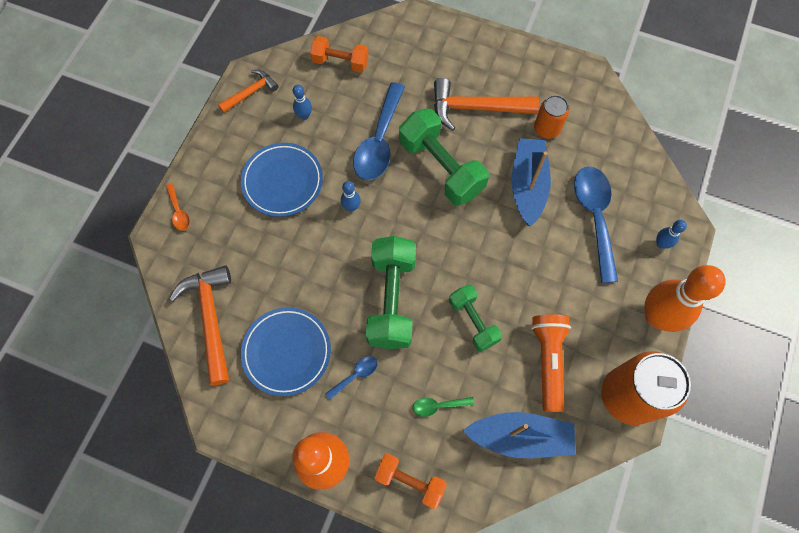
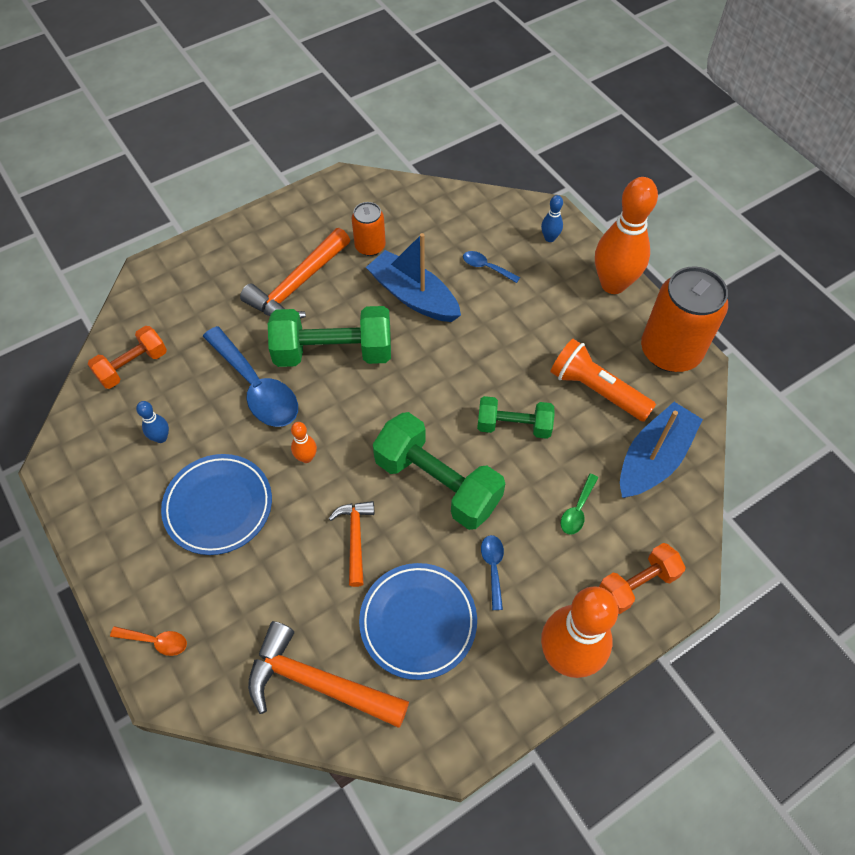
camera: 55 degrees left, 10 degrees down
(251, 92) = (81, 473): orange hammer -> orange hammer (355, 538)
(351, 207) = (306, 457): blue bowling pin -> orange bowling pin
(594, 217) = (486, 267): blue spoon -> blue spoon, size x0.46

